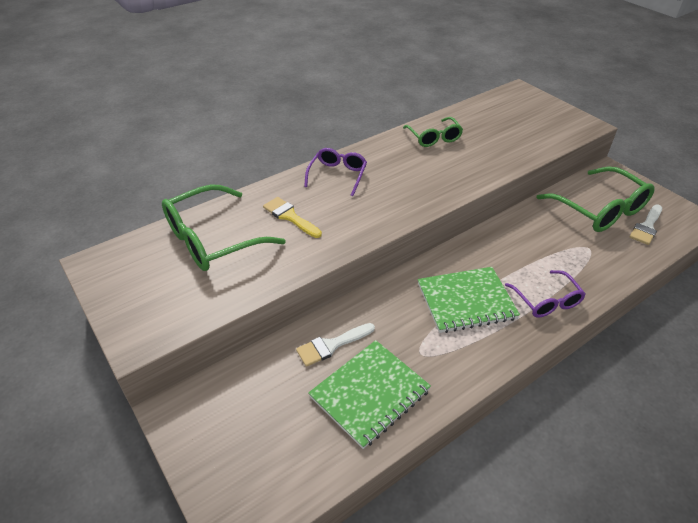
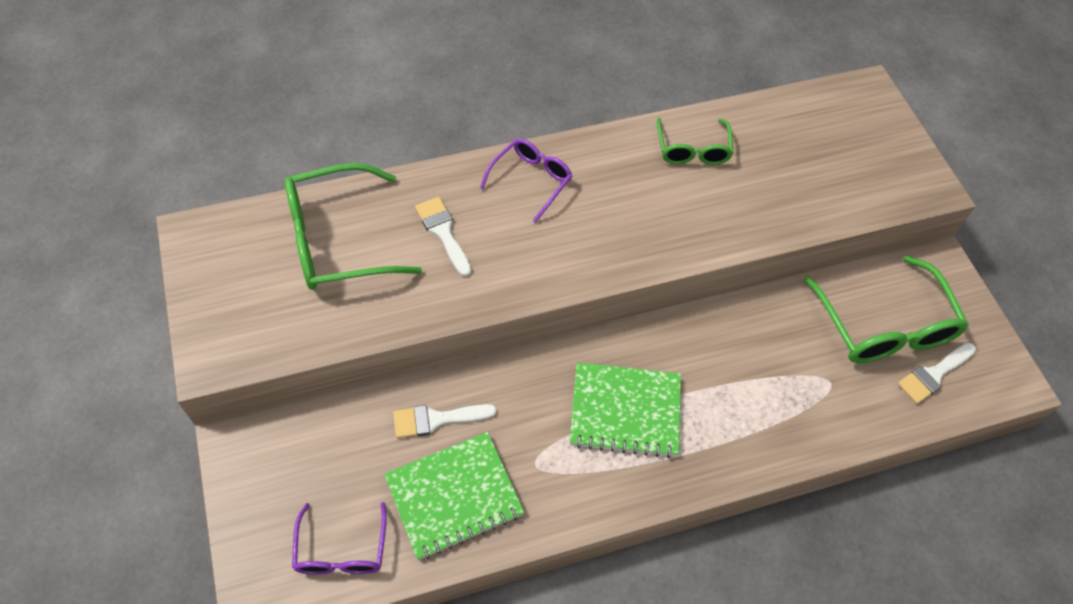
camera: 15 degrees right, 15 degrees up
(290, 216) = (443, 232): yellow brush -> white brush
(546, 301) = (727, 444): purple glasses -> purple glasses (341, 550)

